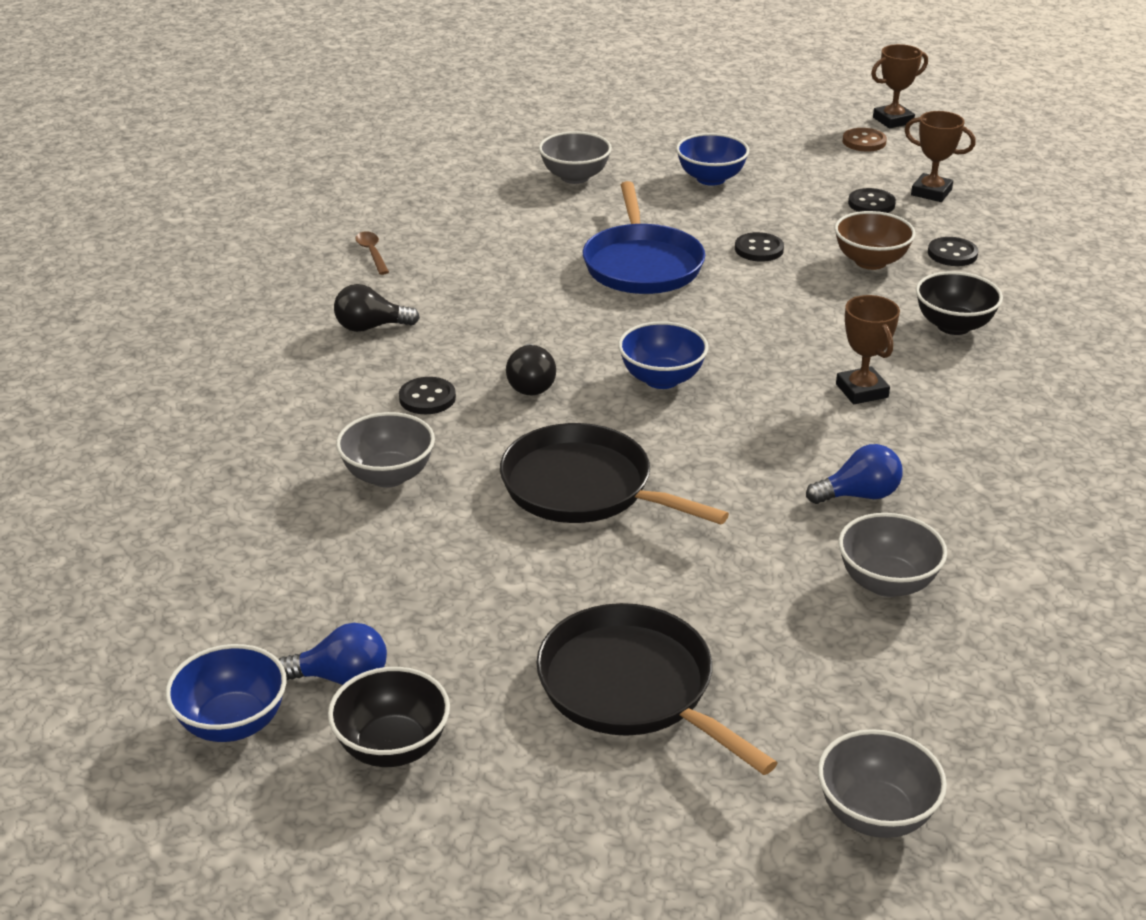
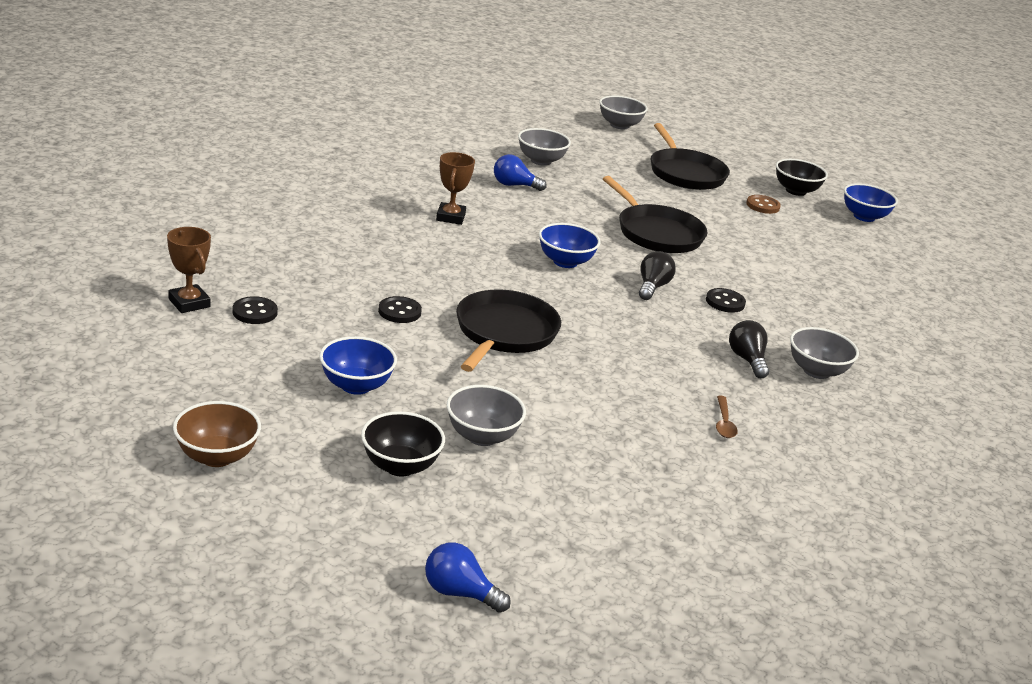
camera: 160 degrees left, 5 degrees down
(342, 678) = (812, 214): blue light bulb -> blue light bulb (459, 593)
(371, 327) = (747, 360): black light bulb -> black light bulb turned 120 degrees counterclockwise
(388, 475) = (765, 273): grey bowl -> grey bowl (816, 371)
(642, 265) = (504, 333): blue pan -> black pan
(864, 142) = (154, 369): brown button -> brown button (762, 206)
(870, 261) = (330, 274): brown bowl -> brown bowl (217, 456)
(893, 120) = (81, 382): brown trophy -> none
(952, 254) = (262, 258): black button -> none
(953, 326) = (341, 224): black bowl -> black bowl (400, 466)

